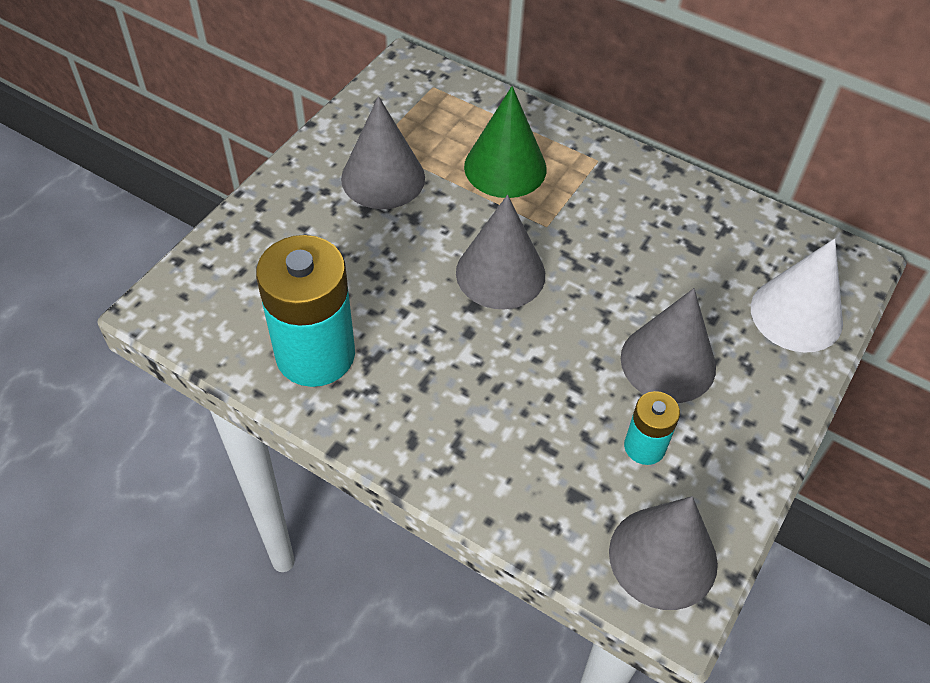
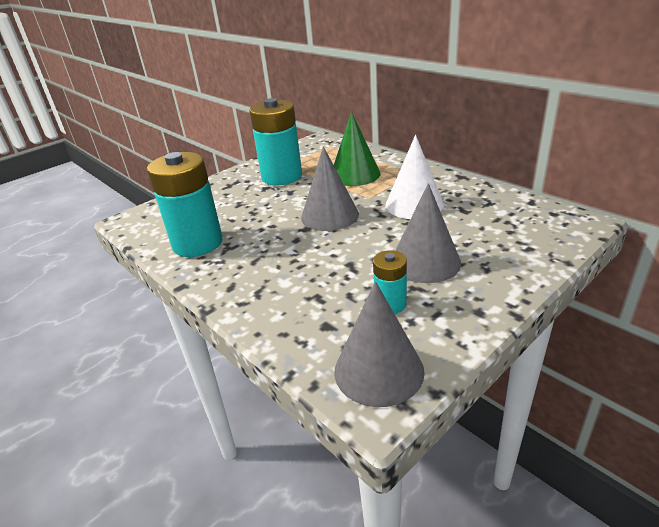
camera: 20 degrees right, 20 degrees down
(383, 178) = (282, 176): grey cone -> turquoise battery
(796, 314) = (531, 244): white cone -> white cone (414, 204)

